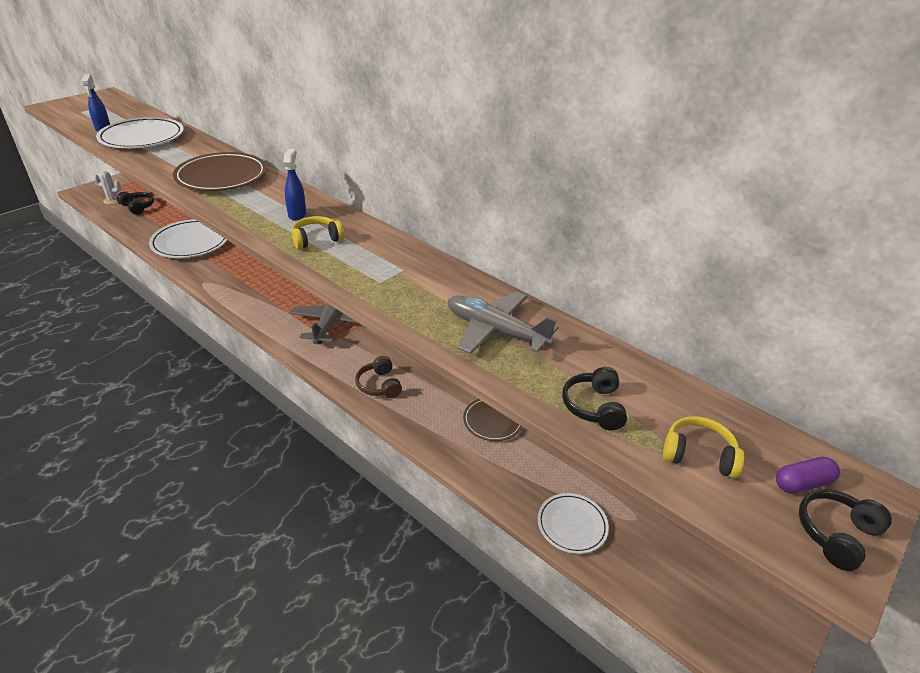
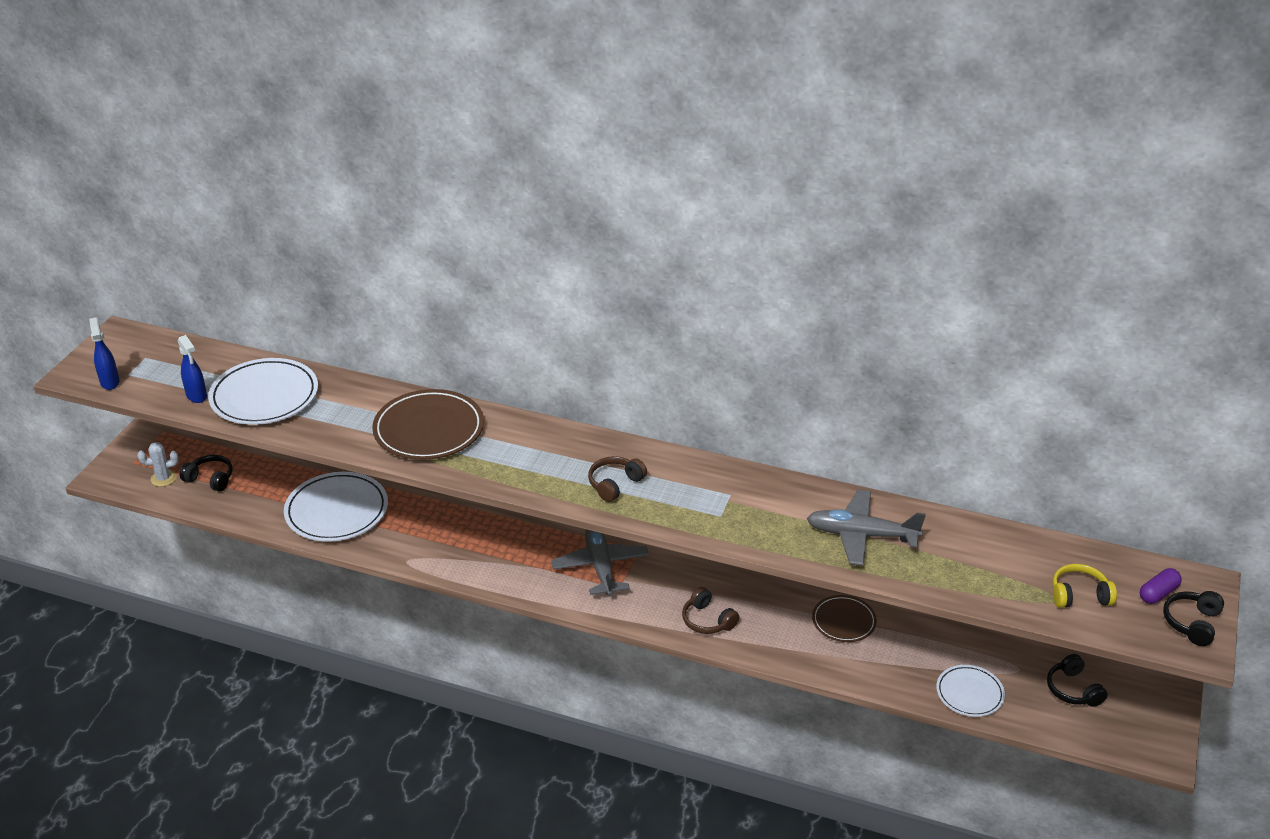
camera: 20 degrees left, 0 degrees up
(297, 214) = (565, 458): blue spray bottle -> blue spray bottle (110, 382)
(316, 239) = (615, 484): yellow headphones -> brown headphones
(593, 407) = (983, 580): black headphones -> black headphones (1073, 690)

